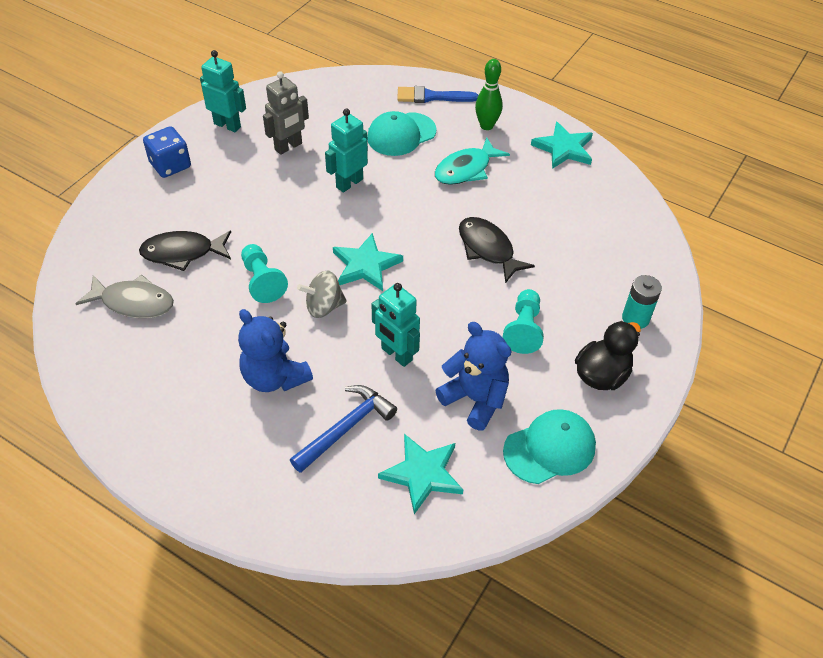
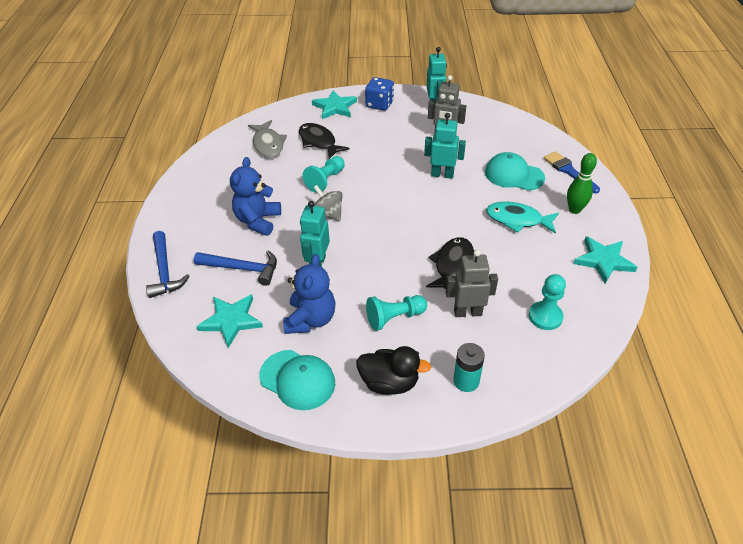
camera: 60 degrees right, 5 degrees down
(281, 512) = (164, 271): none -> blue hammer
(365, 265) = (379, 215): turquoise star -> turquoise star (335, 107)
(556, 272) = (467, 312): none -> grey robot
(599, 224) = (545, 316): none -> turquoise pawn

